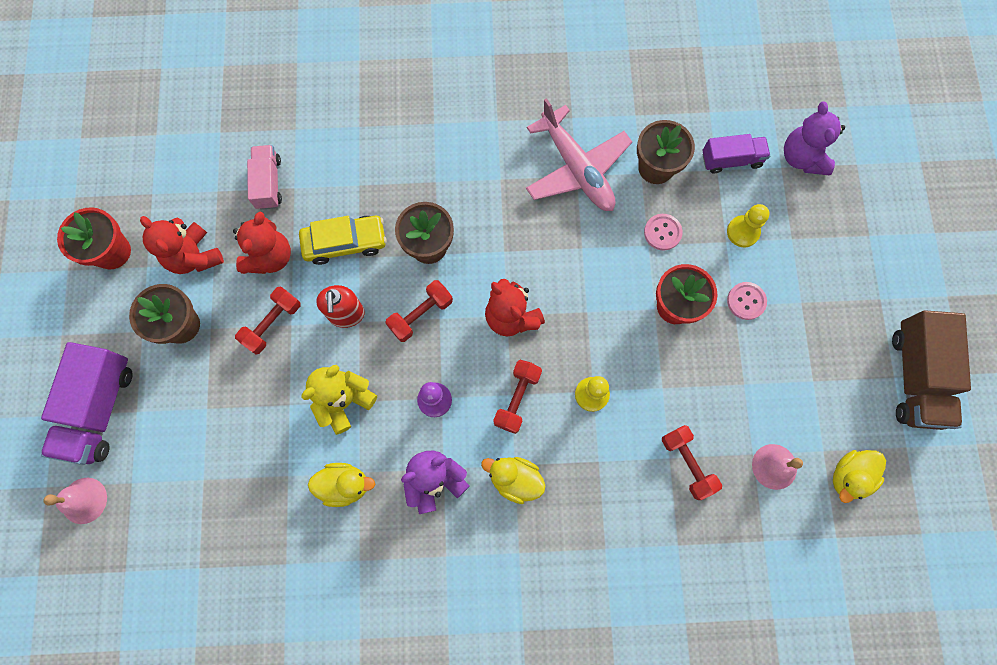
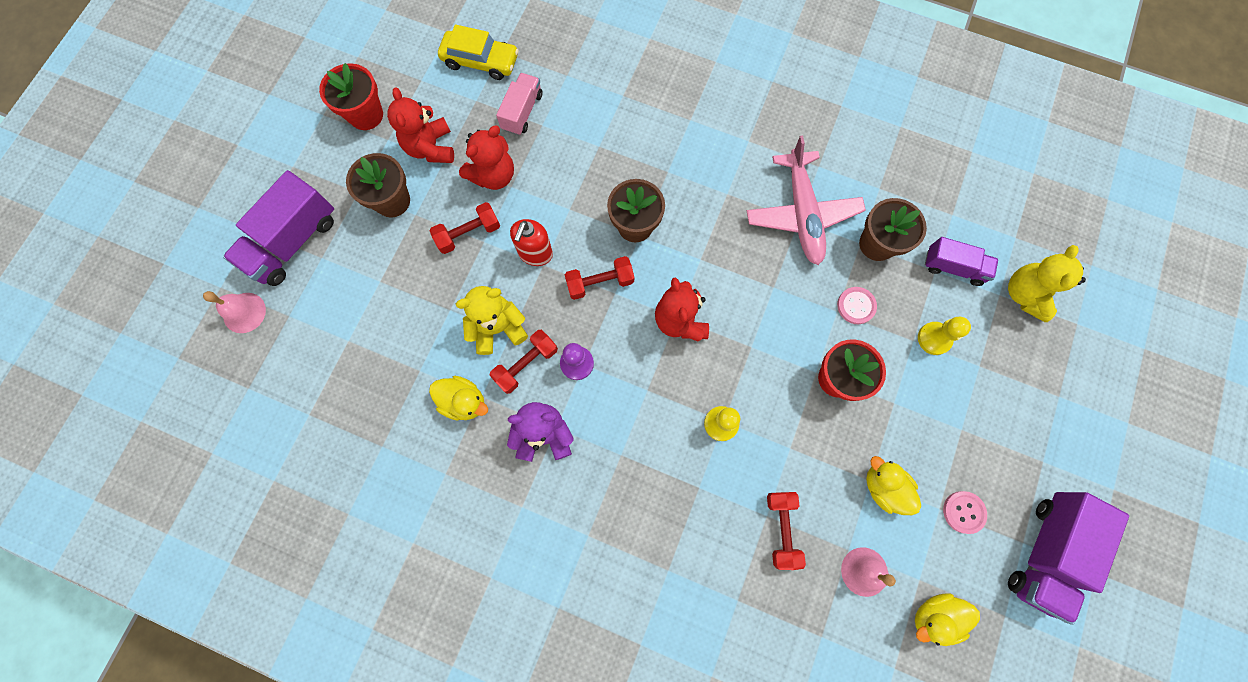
camera: 25 degrees right, 0 degrees up
(345, 243) = (563, 191): yellow car -> yellow car (480, 61)
(515, 479) = (615, 467): yellow duck -> yellow duck (883, 487)
(517, 398) = (651, 396): red dumbbell -> red dumbbell (526, 364)
(746, 301) = (907, 404): pink button -> pink button (963, 512)
(802, 157) = (1025, 294): purple teddy bear -> yellow teddy bear
(915, 377) = (1045, 552): brown truck -> purple truck

